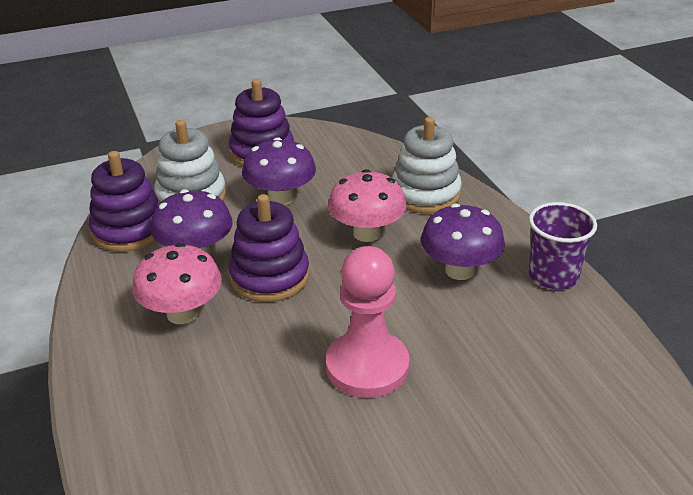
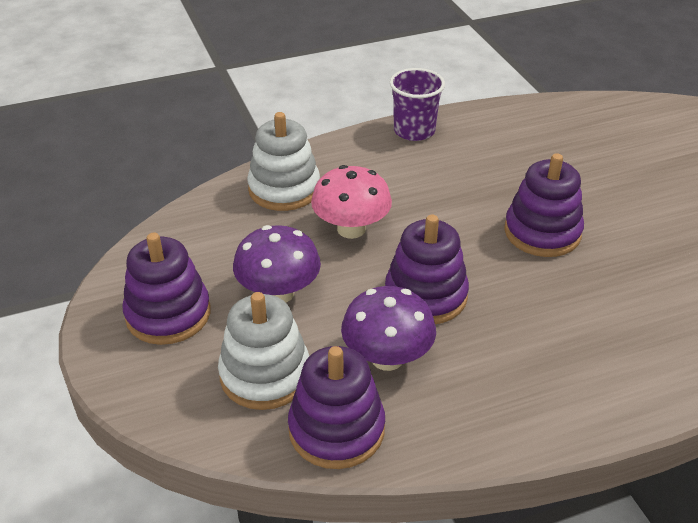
camera: 90 degrees left, 5 degrees up
(182, 313) = (491, 358): pink mushroom -> none
(367, 367) = (542, 232): pink pawn -> purple stacking toy
(459, 270) = (409, 176): purple mushroom -> none

